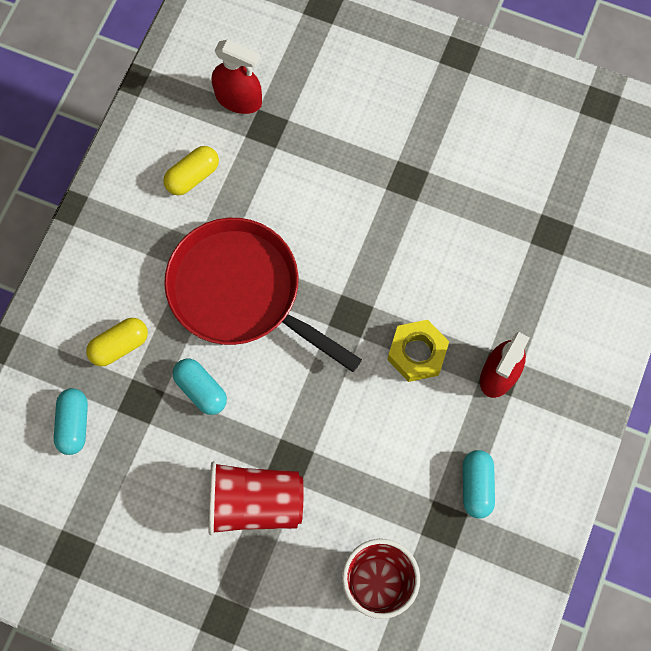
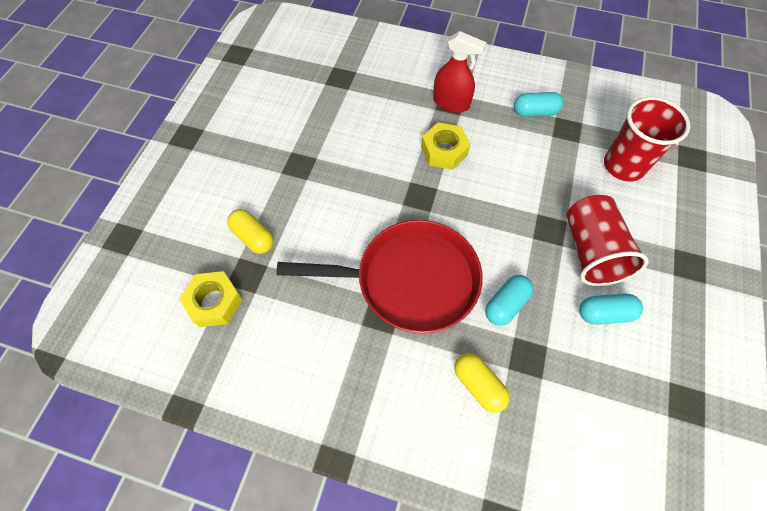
camera: 95 degrees left, 10 degrees down
(74, 424) = (566, 419): turquoise capsule -> turquoise capsule (604, 313)
(192, 176) = (296, 336): yellow capsule -> yellow capsule (253, 237)
(239, 99) = (214, 302): red spray bottle -> yellow nut
(241, 292) = (410, 280): red pan -> red pan turned 120 degrees counterclockwise

